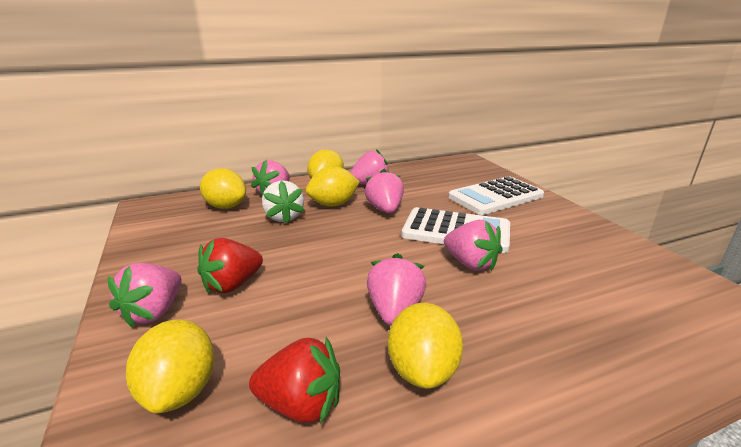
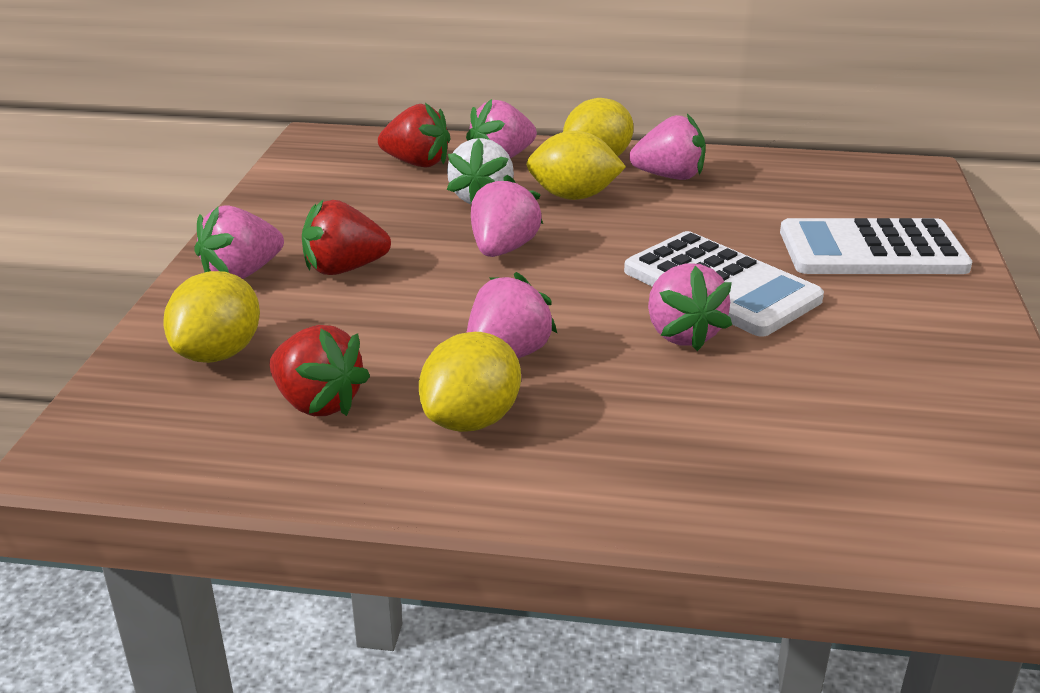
camera: 30 degrees right, 5 degrees up
(226, 206) = (417, 163): yellow lemon -> red strawberry
(385, 209) = (646, 224): pink strawberry -> pink strawberry (503, 249)

